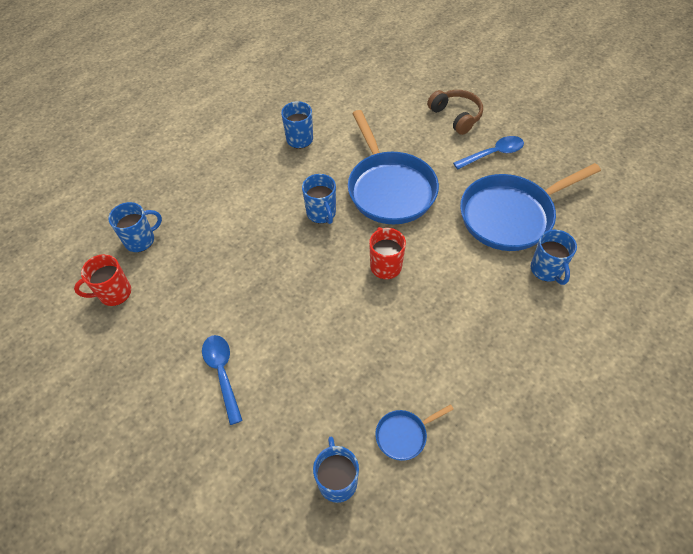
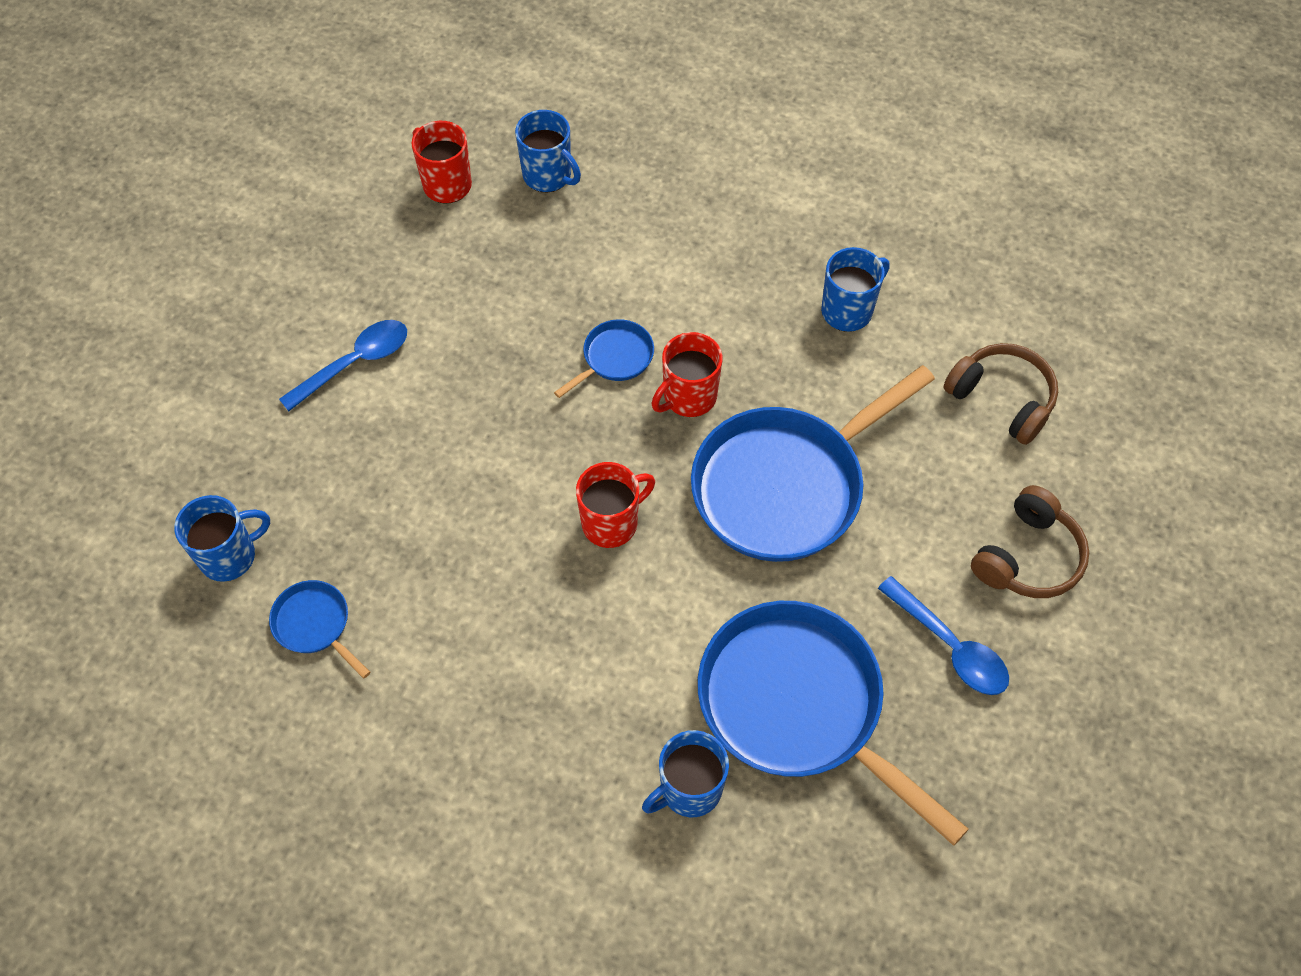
camera: 70 degrees right, 5 degrees up
(282, 239) = (614, 358): none -> blue pan
(321, 213) = (688, 397): blue mug -> red mug
(372, 101) = (1001, 399): none -> brown headphones

